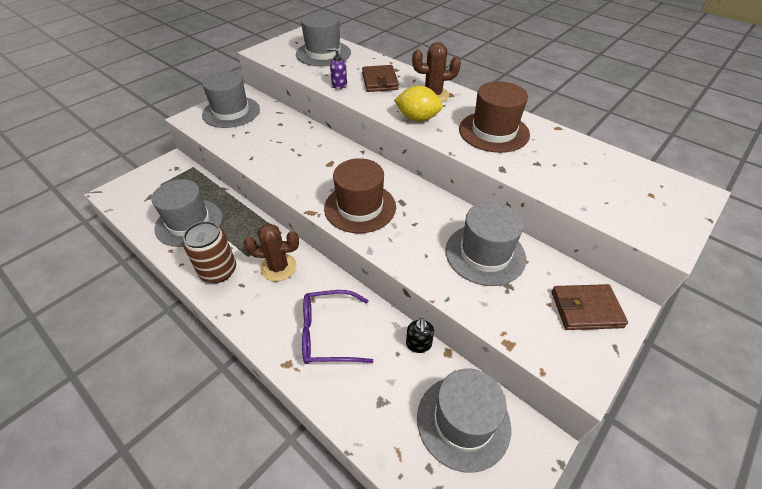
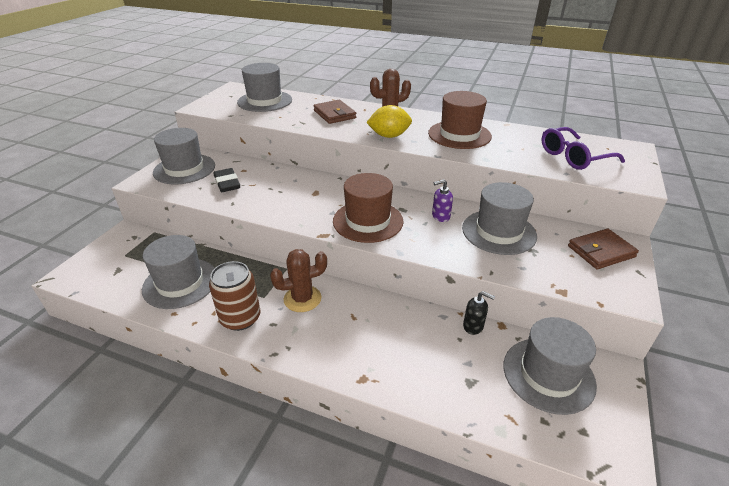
camera: 20 degrees left, 10 degrees down
(258, 135) = (227, 183): none -> black eraser
(327, 334) = (386, 341): purple glasses -> purple glasses (573, 157)
(339, 85) = (298, 122): purple soap dispenser -> purple soap dispenser (440, 216)
(418, 344) = (473, 326): black soap dispenser -> black soap dispenser turned 45 degrees counterclockwise

